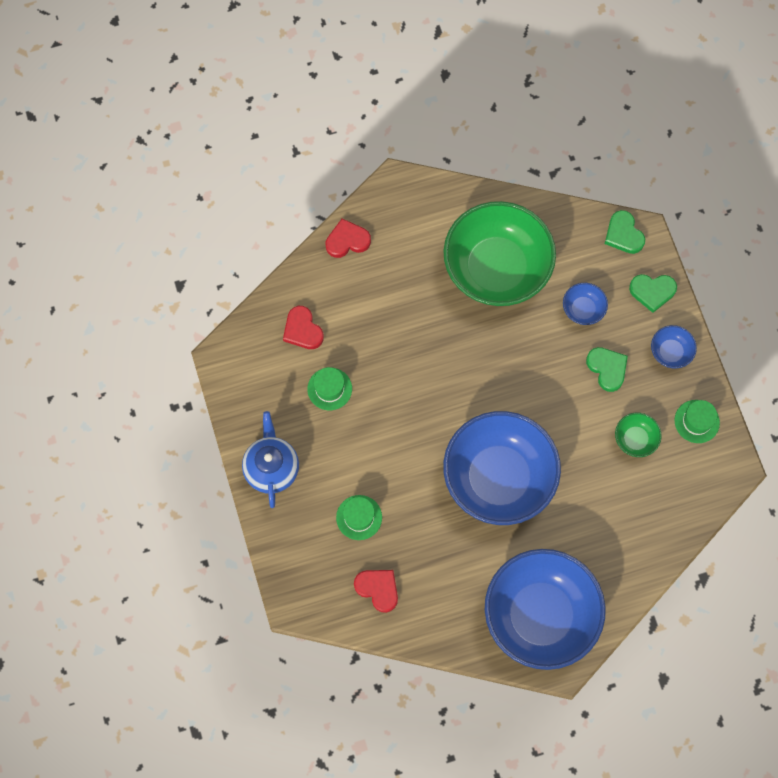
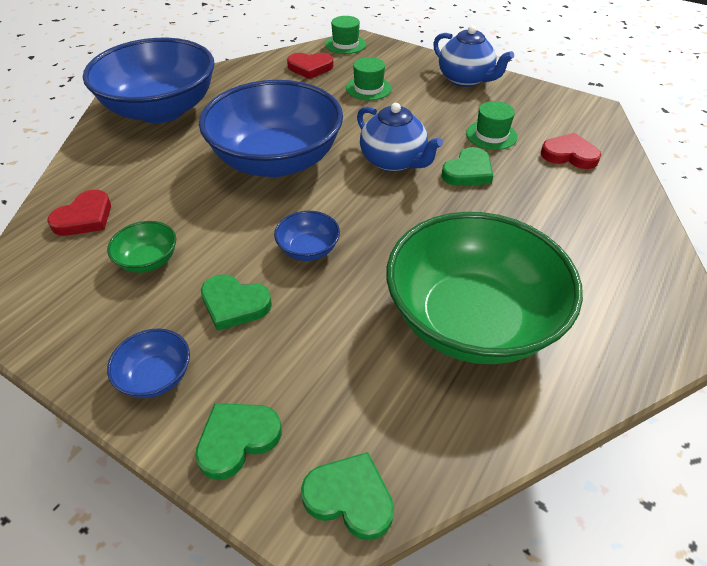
camera: 140 degrees right, 25 degrees down
(347, 240) = (645, 239): red heart -> red heart (84, 218)
(385, 367) = (468, 172): none -> green heart
(422, 414) = (394, 161): none -> blue teapot
(583, 309) = (320, 348): blue bowl -> blue bowl (308, 249)
(696, 421) = (72, 321): green hat -> green hat (345, 44)

